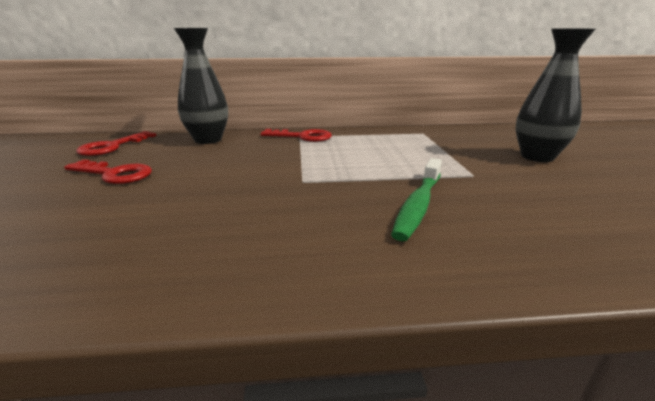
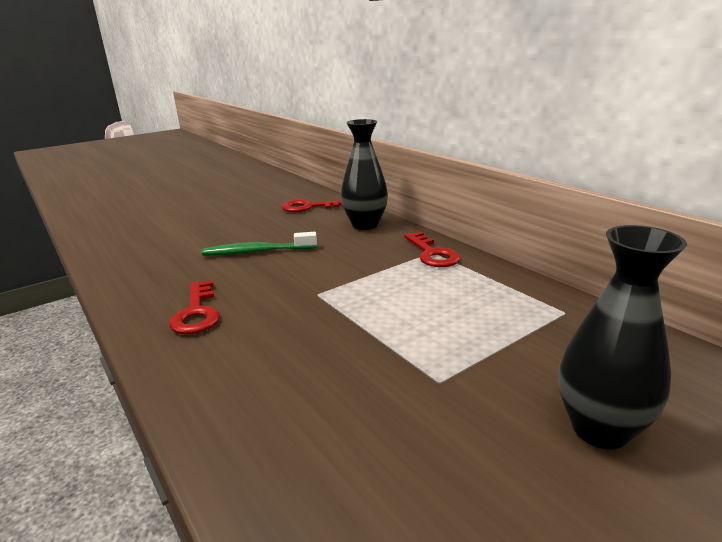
camera: 60 degrees right, 0 degrees up
(115, 174) = (263, 231): red key -> red key (197, 313)
(418, 205) = (315, 363): green toothbrush -> green toothbrush (257, 251)

